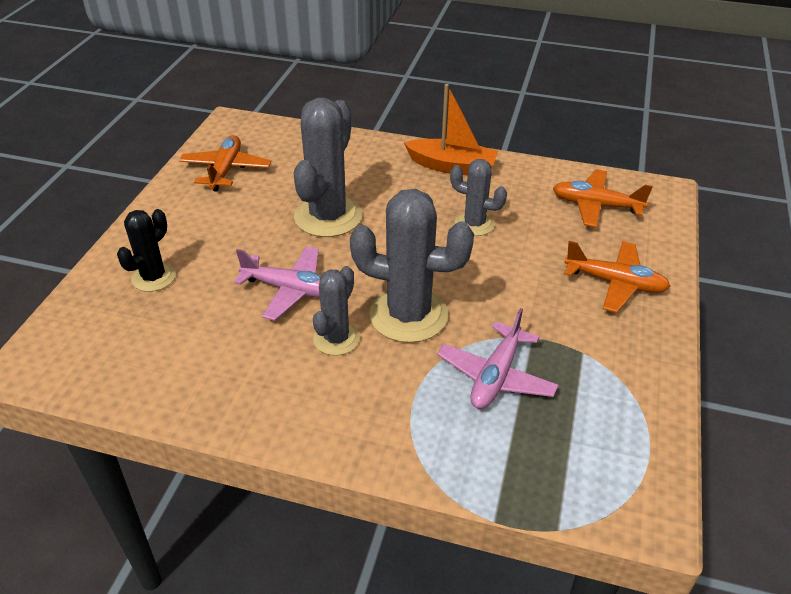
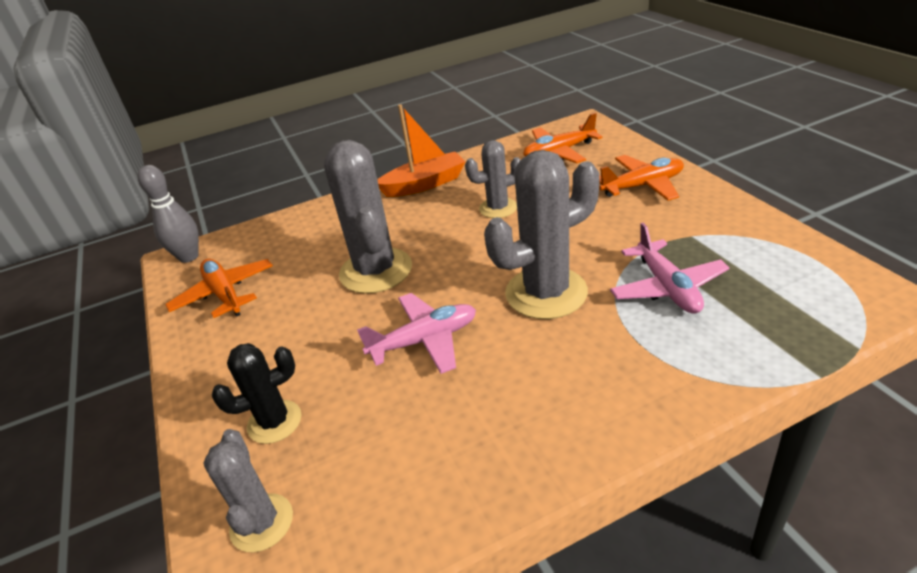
camera: 35 degrees left, 5 degrees down
(153, 277) = (274, 422): black cactus -> black cactus turned 75 degrees clockwise
(238, 126) = (189, 257): none -> grey bowling pin
(336, 339) = (519, 347): grey cactus -> grey cactus (262, 523)

